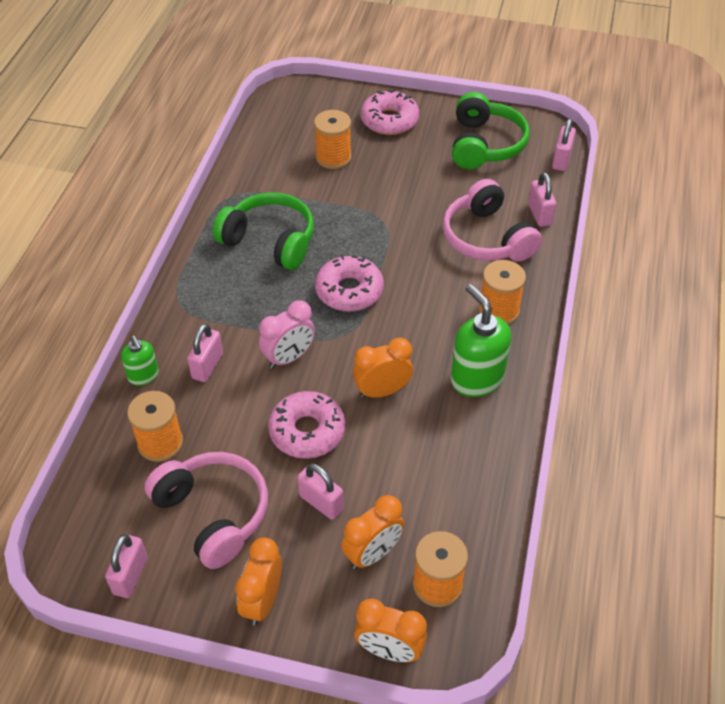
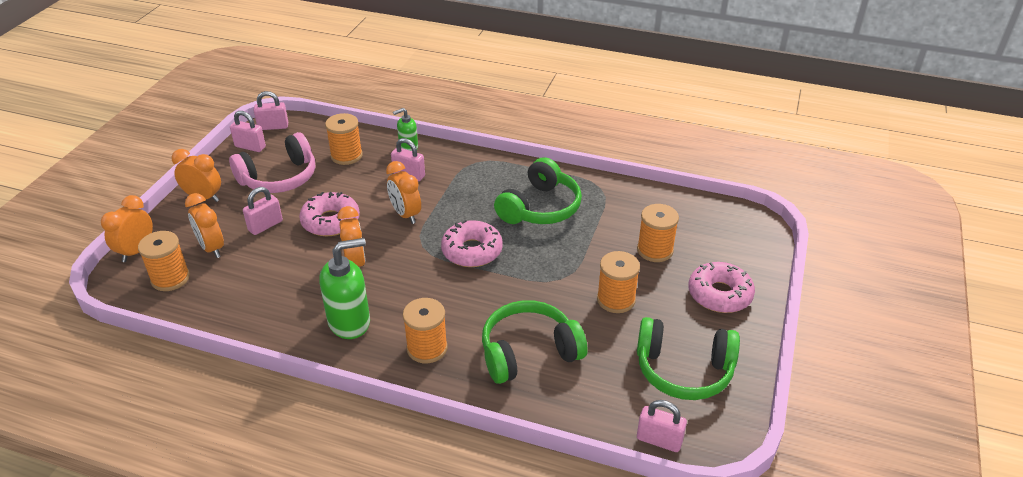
camera: 95 degrees right, 10 degrees down
(289, 358) = (405, 214): pink clock -> orange clock
(407, 183) = (616, 300): none -> orange spool
(486, 238) = (529, 352): pink headphones -> green headphones
(539, 214) = (562, 402): pink padlock -> pink padlock (273, 127)

